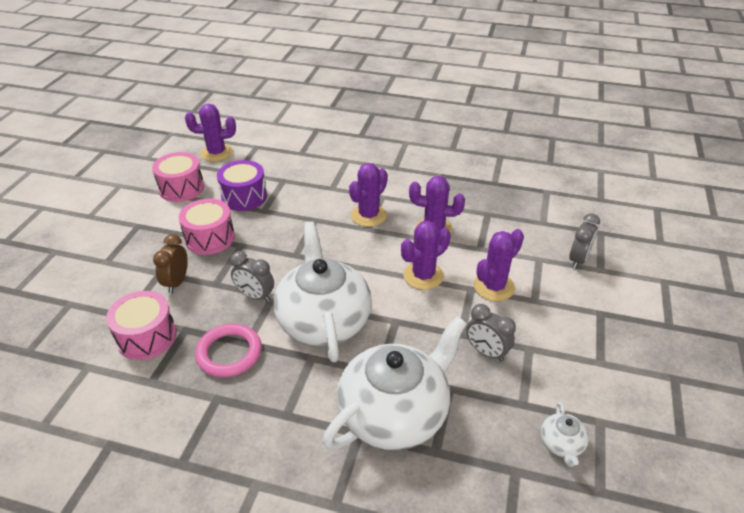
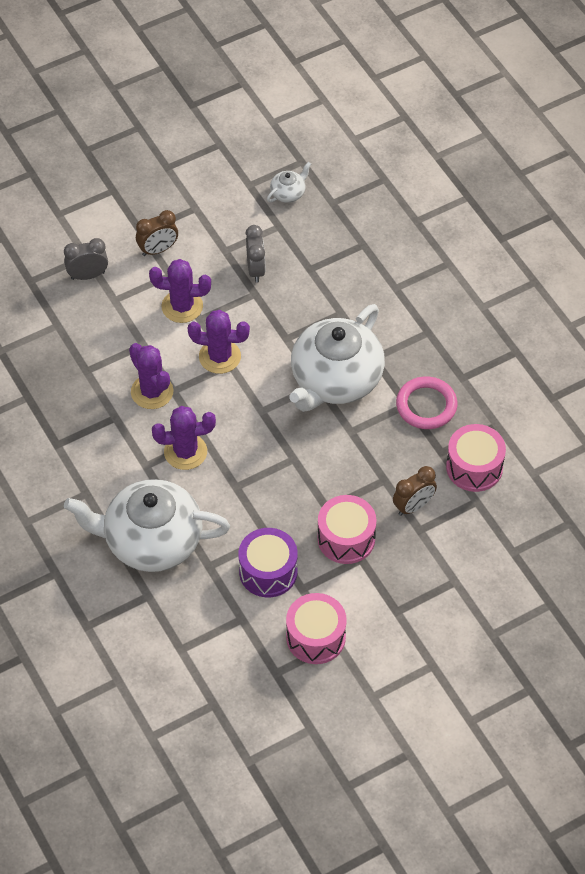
camera: 135 degrees left, 15 degrees up
(216, 153) = (232, 672): purple cactus -> none
(255, 296) = (364, 441): grey clock -> none
(395, 413) = (361, 281): white teapot -> white teapot (151, 540)
(569, 310) = (158, 250): none -> brown clock

